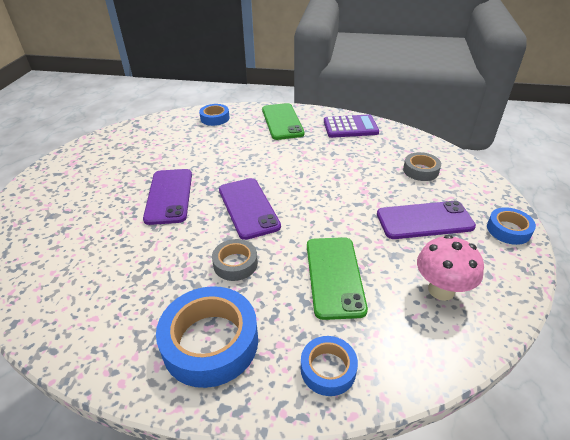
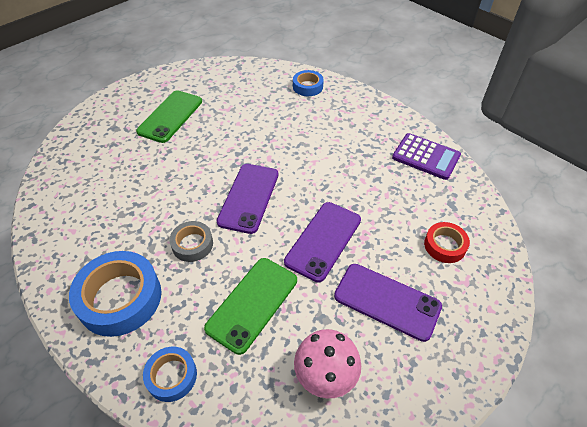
camera: 35 degrees right, 10 degrees up
(169, 196) = (201, 153): purple phone -> purple phone (323, 240)
(282, 121) = (364, 118): green phone -> green phone (170, 116)
(420, 170) = (445, 245): grey tape -> red tape
(508, 230) = (462, 364): blue tape -> none

